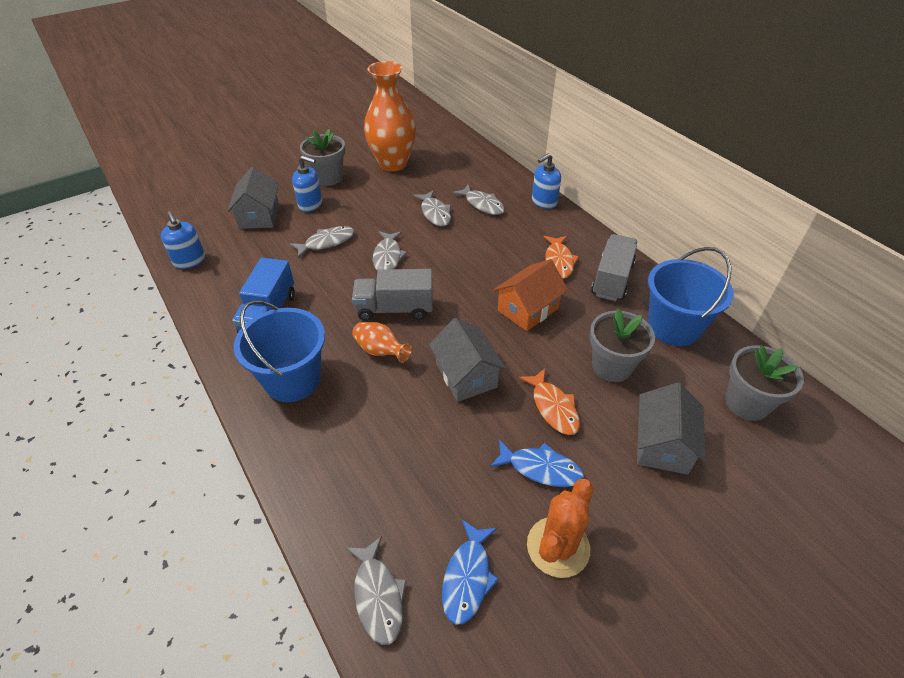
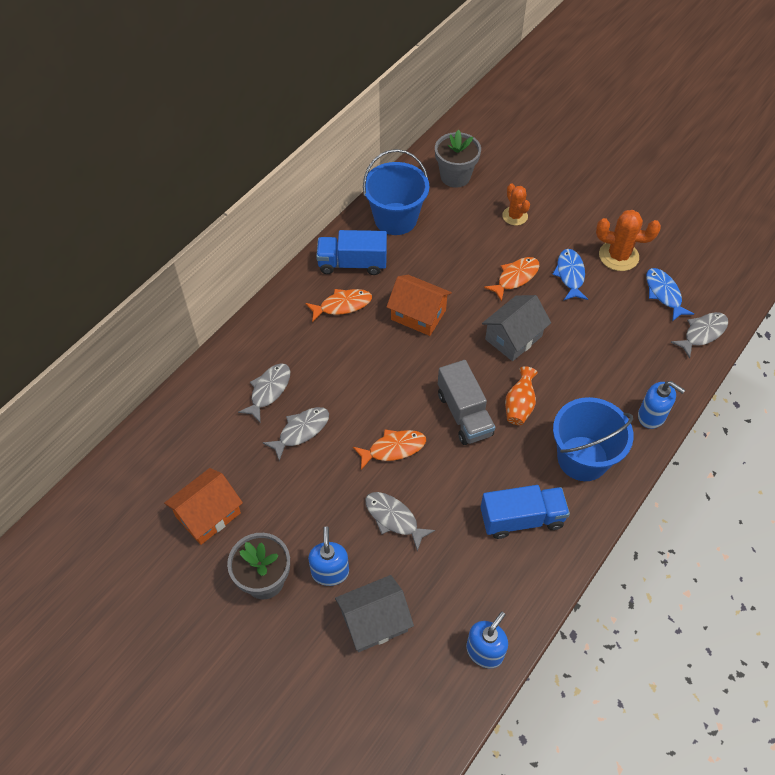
camera: 110 degrees left, 10 degrees up
(388, 257) = (393, 449): grey fish -> orange fish
(393, 164) = (208, 515): orange vase -> orange house
(468, 577) = (664, 294): blue fish -> blue fish turned 105 degrees counterclockwise
(544, 202) = (245, 336): blue soap dispenser -> blue soap dispenser (652, 416)
(612, 279) = (352, 263): grey truck -> blue truck
(612, 366) = (457, 250): grey flower pot -> none
(662, 444) = (515, 216): grey house -> orange cactus

